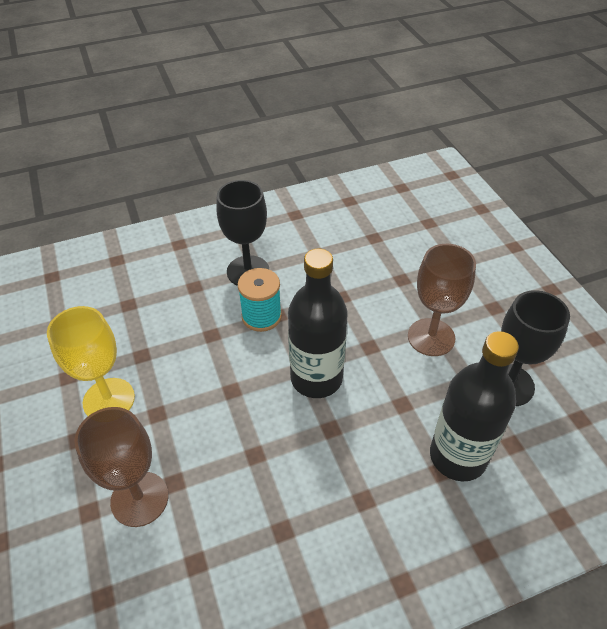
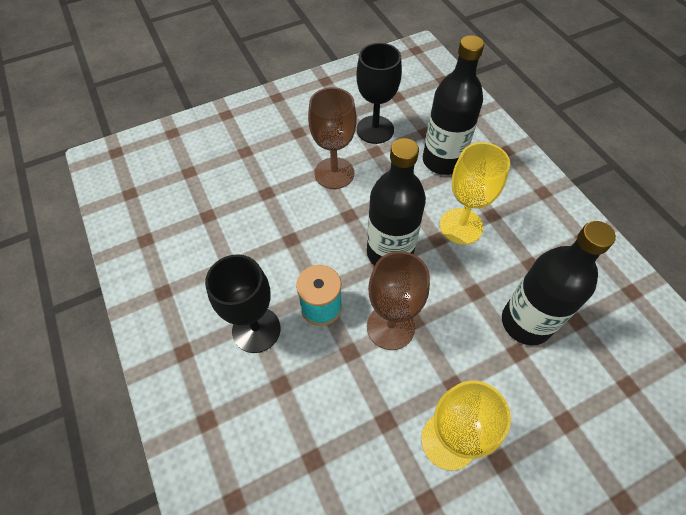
camera: 95 degrees left, 10 degrees up
(139, 499) = (541, 378): brown goblet -> brown goblet (390, 327)
(206, 501) = (526, 322): none -> black bottle
(347, 458) = (461, 226): none -> yellow goblet

